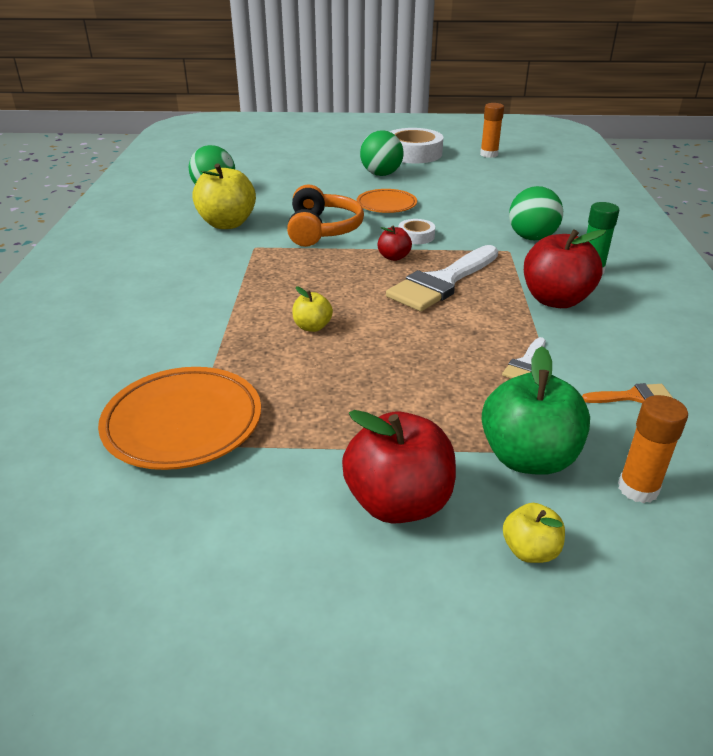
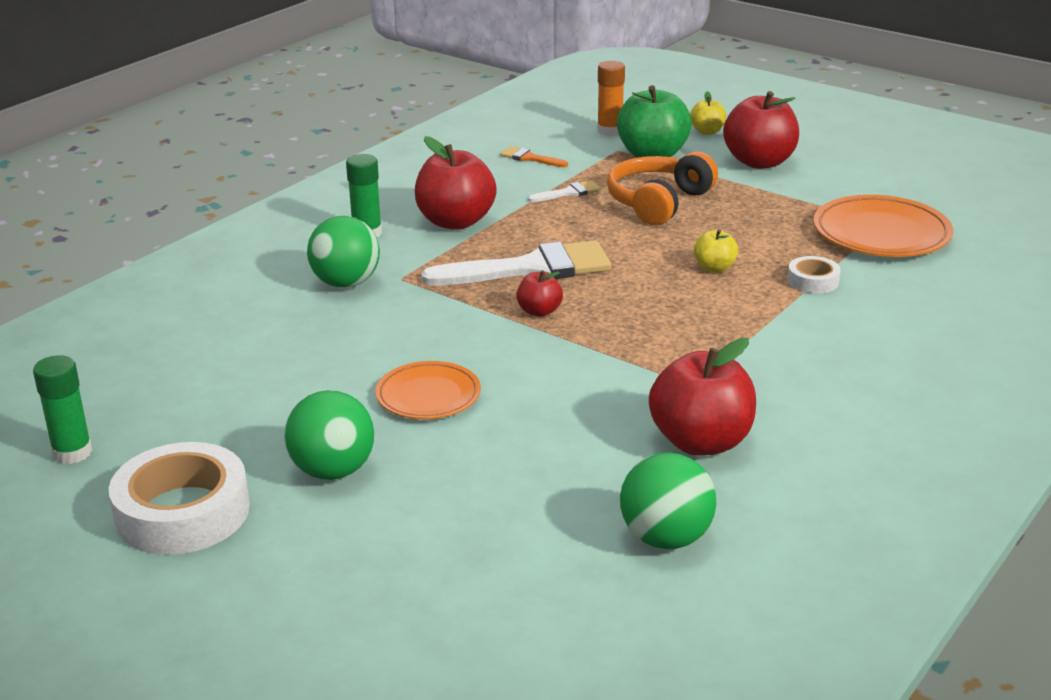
camera: 145 degrees left, 5 degrees down
(227, 224) = (701, 442): yellow apple -> red apple
(322, 230) = (575, 381): orange headphones -> orange headphones (658, 202)
(416, 236) = (471, 330): white tape -> white tape (813, 281)
(489, 154) = (72, 453): orange glue stick -> green glue stick

